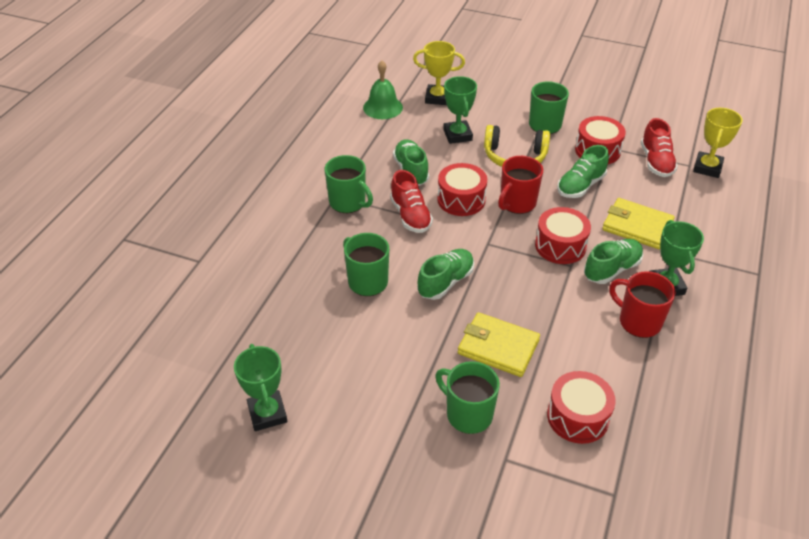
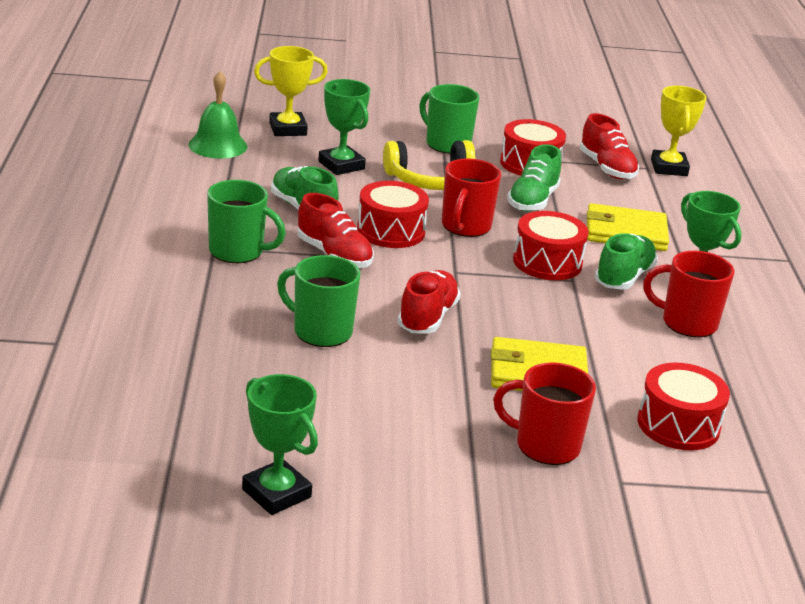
camera: 25 degrees left, 15 degrees down
(445, 282) = (427, 317): green shoe -> red shoe
(468, 414) = (545, 446): green mug -> red mug

